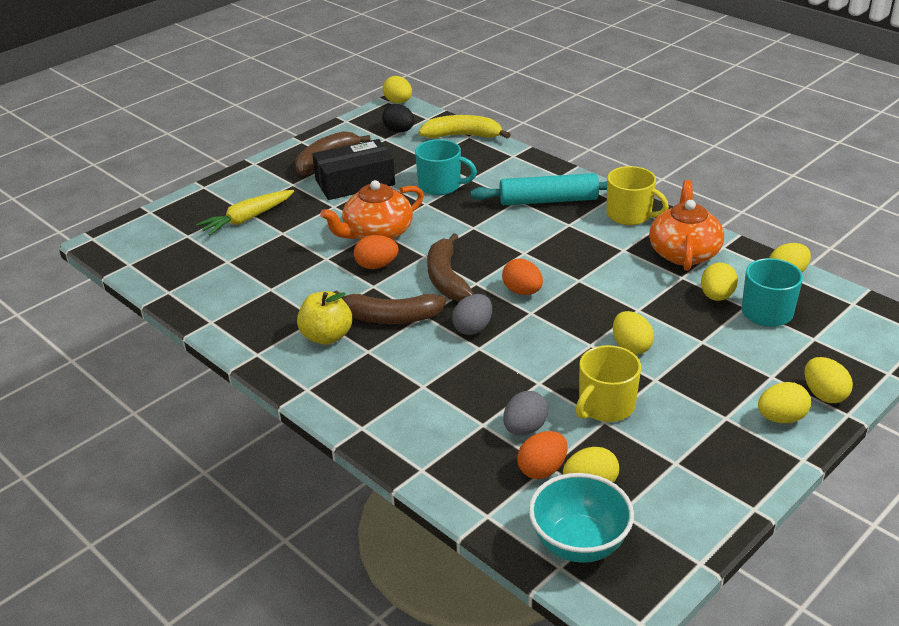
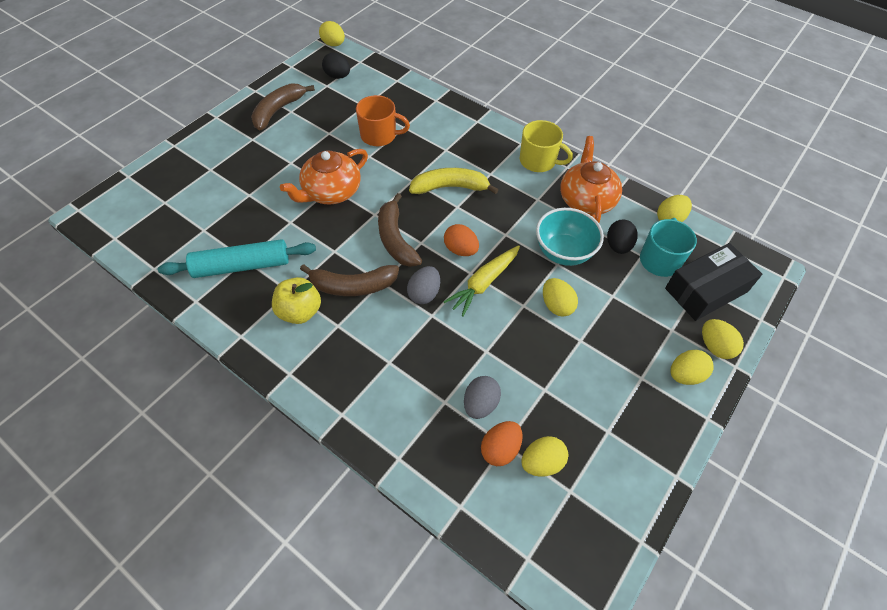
camera: 10 degrees left, 20 degrees up
(247, 219) = (216, 180): yellow carrot -> yellow carrot (484, 283)
(355, 182) = (306, 135): black box -> black box (706, 290)
(376, 265) = (334, 228): orange egg -> none
(441, 185) = (379, 135): turquoise mug -> orange mug
(463, 136) = (392, 80): yellow banana -> yellow banana (450, 187)
(548, 200) = (470, 148): turquoise rolling pin -> turquoise rolling pin (242, 266)
(579, 544) = (540, 531): turquoise bowl -> turquoise bowl (563, 252)
(605, 406) = (544, 373): yellow mug -> none
(716, 296) = (618, 246): yellow egg -> black egg

